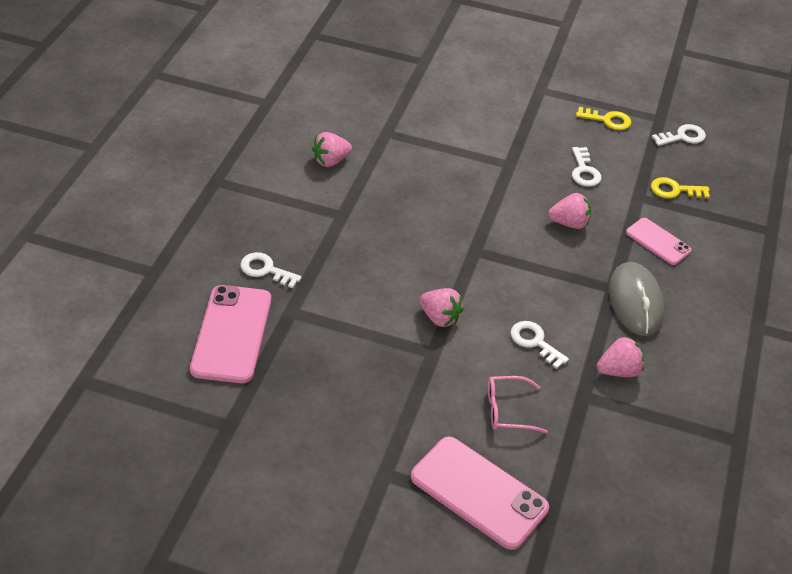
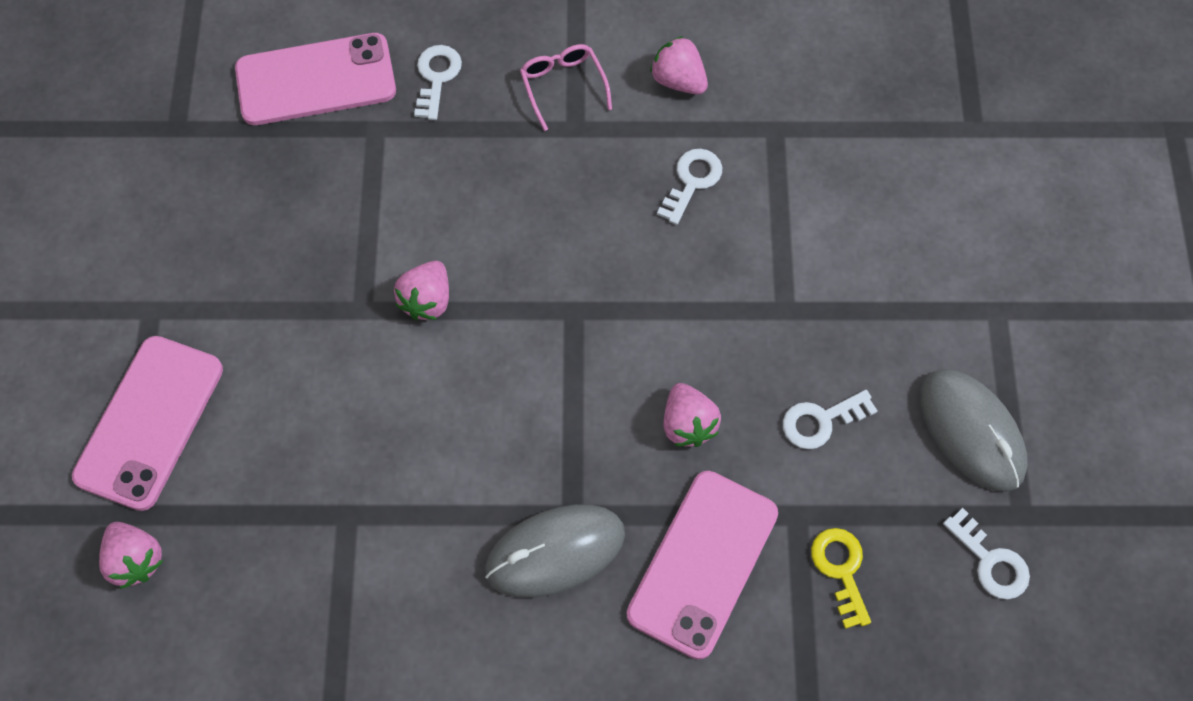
camera: 75 degrees right, 20 degrees up
(507, 410) = (291, 424): pink glasses -> pink glasses (563, 86)
(534, 342) = (424, 430): white key -> white key (692, 181)
(608, 120) = (971, 431): yellow key -> grey mouse
(618, 370) = (408, 553): pink strawberry -> pink strawberry (136, 560)
(658, 241) = (703, 563): pink phone -> pink phone, size x1.73

